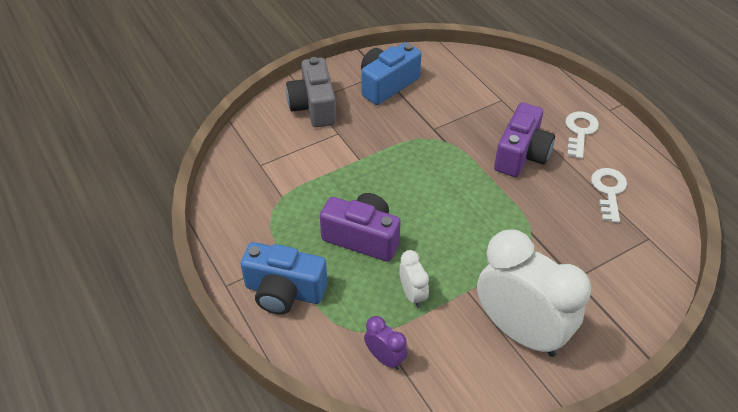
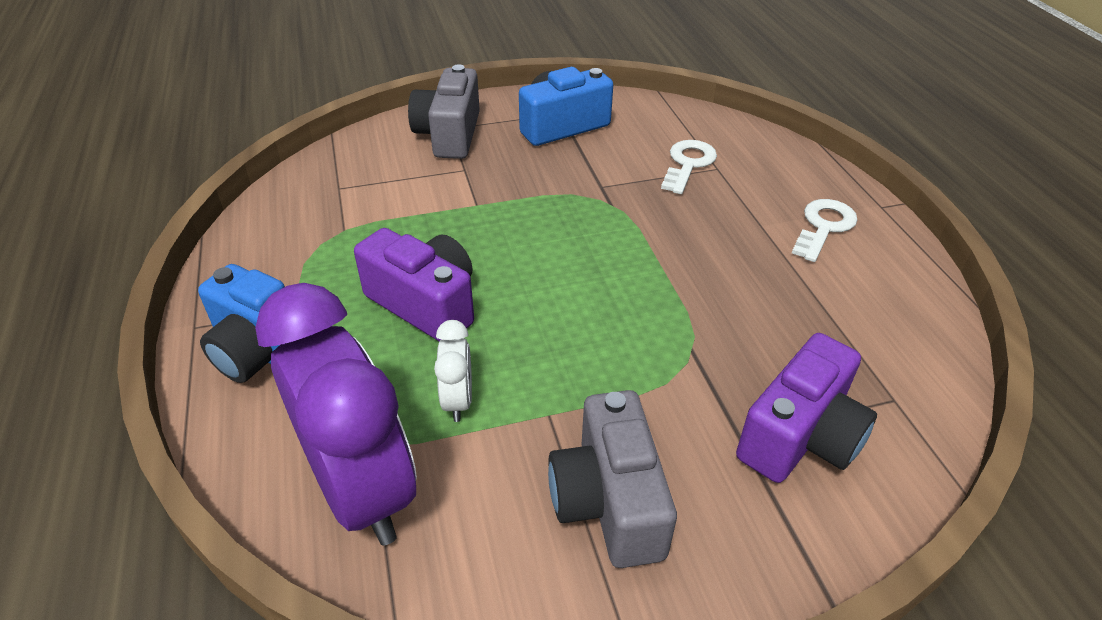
camera: 15 degrees right, 5 degrees down
(385, 358) = (361, 489): purple clock -> purple clock, size x2.31
(520, 332) = (609, 501): white clock -> grey camera
(521, 155) = (719, 240): purple camera -> purple camera (800, 436)
(609, 191) = (844, 315): white key -> white key (688, 164)

